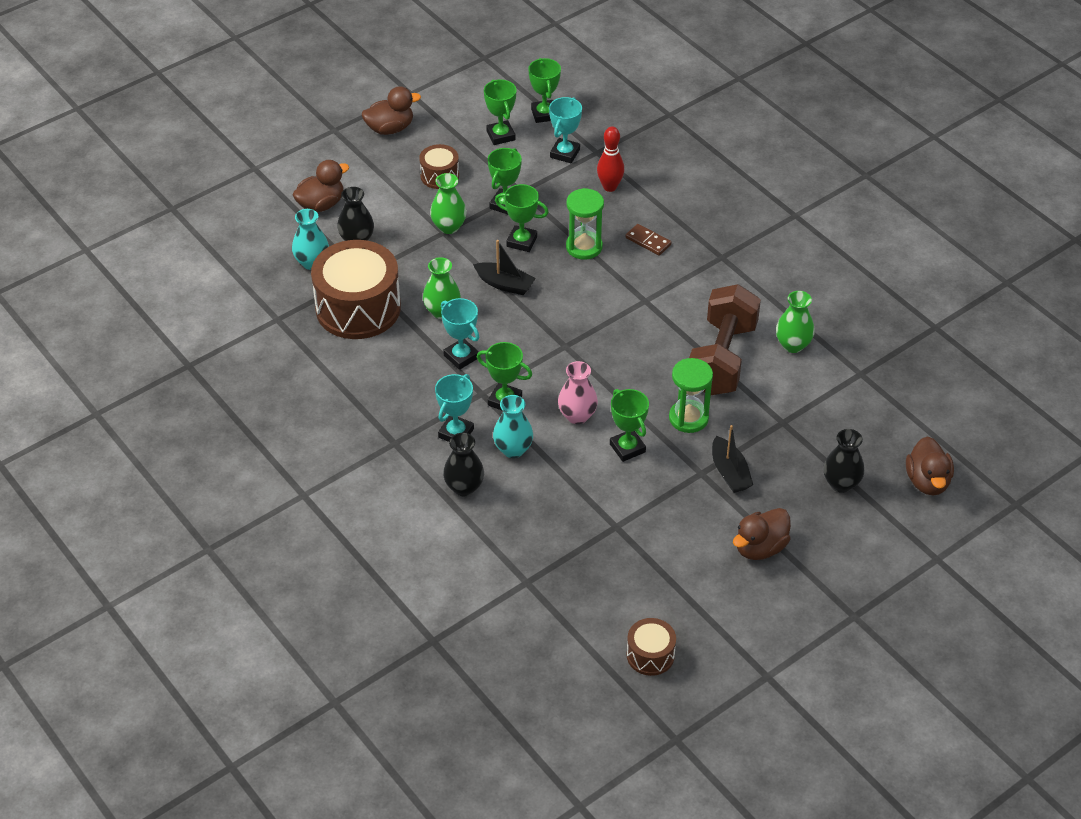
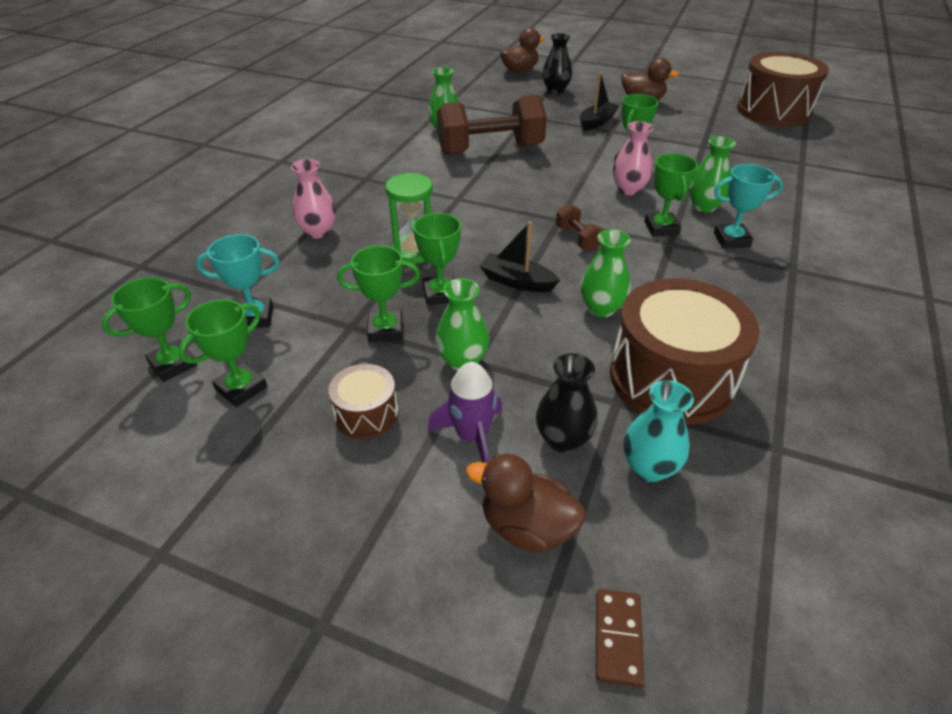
camera: 120 degrees left, 5 degrees down
(389, 208) = (472, 436): none -> purple rocket
(390, 128) = (279, 532): brown duck -> none
(461, 356) = (644, 271): turquoise trophy -> none
(464, 487) = (774, 215): black vase -> none
(505, 284) = (517, 281): black boat -> black boat turned 60 degrees counterclockwise
(513, 449) = (704, 206): turquoise vase -> green vase
(530, 342) = (577, 239): none -> brown dumbbell
(610, 187) = (302, 265): red bowling pin -> none
(648, 241) = (374, 219): brown domino -> brown domino (617, 638)
(650, 655) = (773, 111): brown drum -> brown drum, size x2.05
(651, 206) = (318, 232): none -> pink vase
(688, 418) = (568, 147): green hourglass -> none

